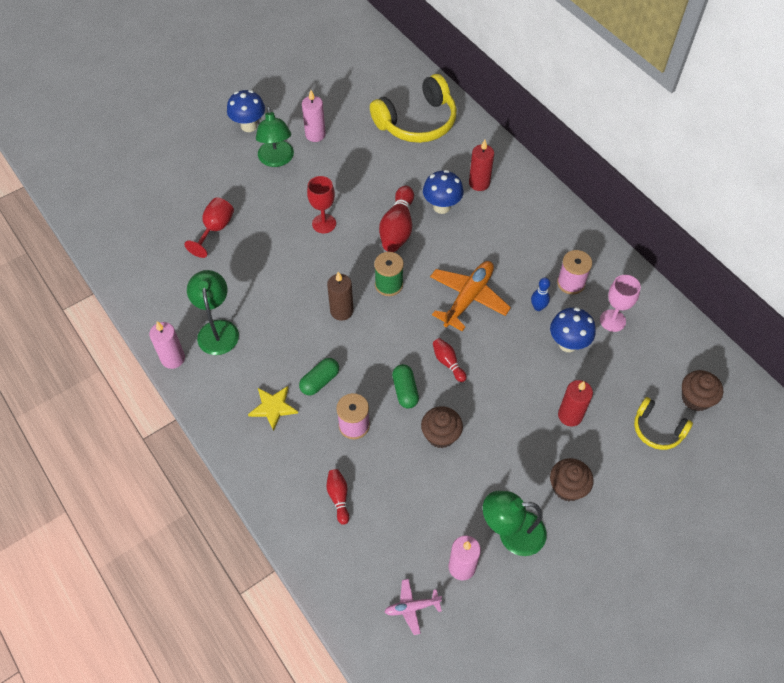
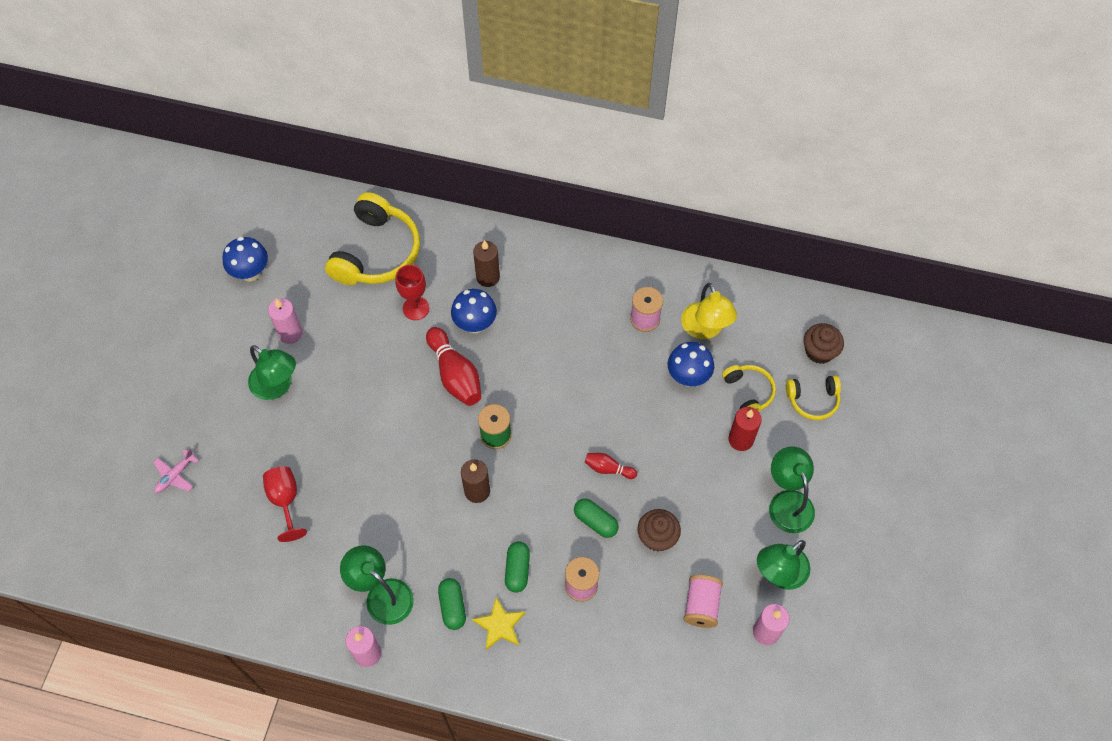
camera: 40 degrees left, 5 degrees up
(249, 126) = (214, 370): blue mushroom -> blue mushroom (251, 273)
(254, 371) = (452, 606): none -> green capsule
(324, 223) = (383, 419): red goblet -> red goblet (416, 308)
(338, 497) = (624, 656): red bowling pin -> none
(412, 607) = (757, 695): pink plane -> pink plane (175, 475)
(429, 508) = (701, 605): none -> pink spool
(468, 298) = (574, 396): orange plane -> none
(479, 183) = (488, 277): red candle -> brown candle
(538, 307) = (637, 361): blue bowling pin -> none
(567, 487) = (787, 502): brown cupcake -> green lamp
(607, 387) = (748, 392): none -> yellow headphones
(612, 320) = (705, 329): pink goblet -> yellow lamp

